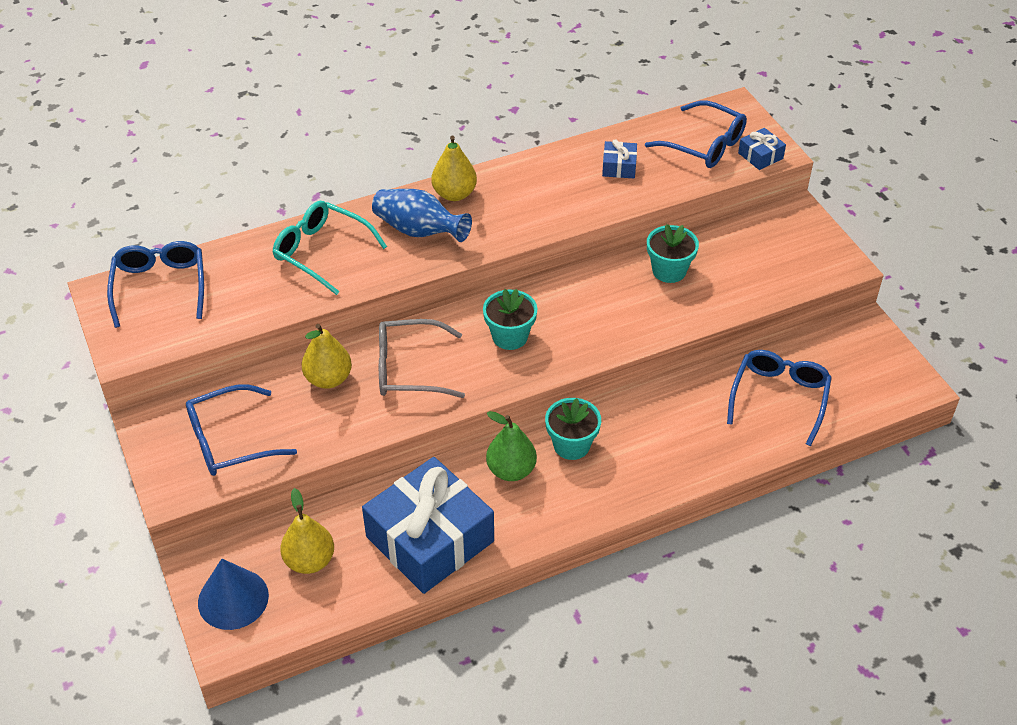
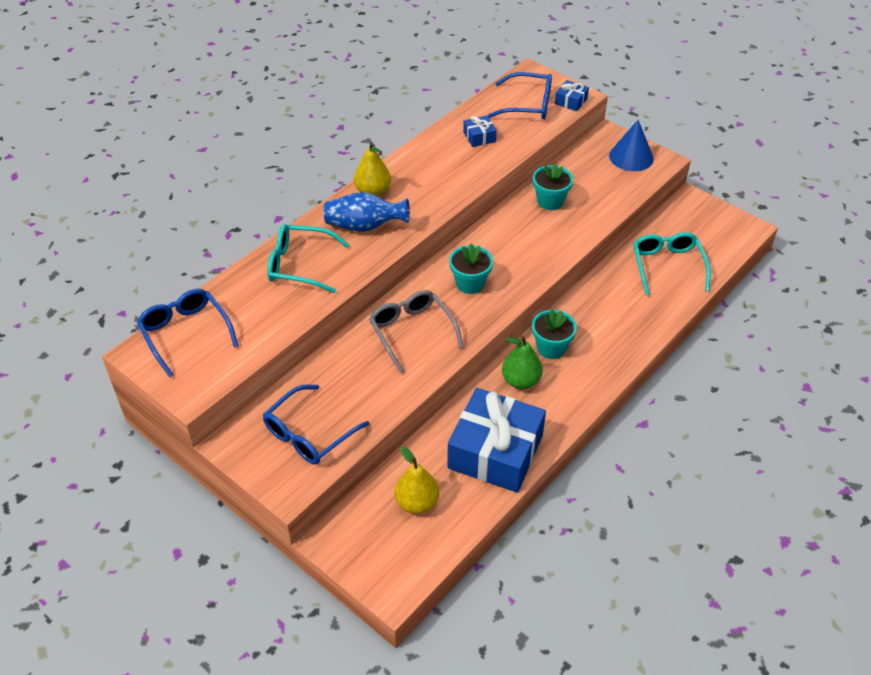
camera: 25 degrees left, 0 degrees up
(233, 599) = (376, 554): blue cone -> blue cone (631, 157)
(328, 379) = (355, 360): yellow pear -> none
(409, 369) = (412, 332): grey glasses -> grey glasses turned 90 degrees clockwise
(779, 397) = (667, 266): blue glasses -> turquoise glasses

